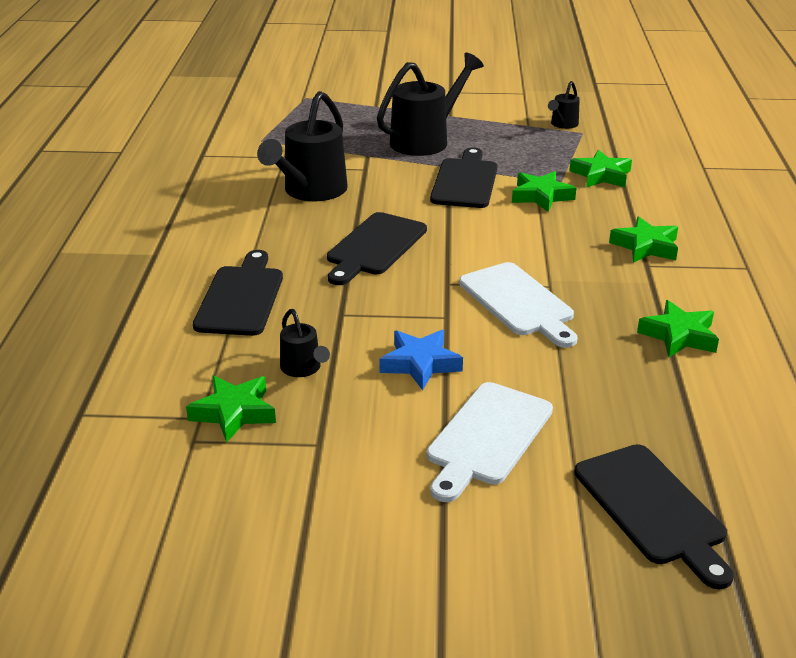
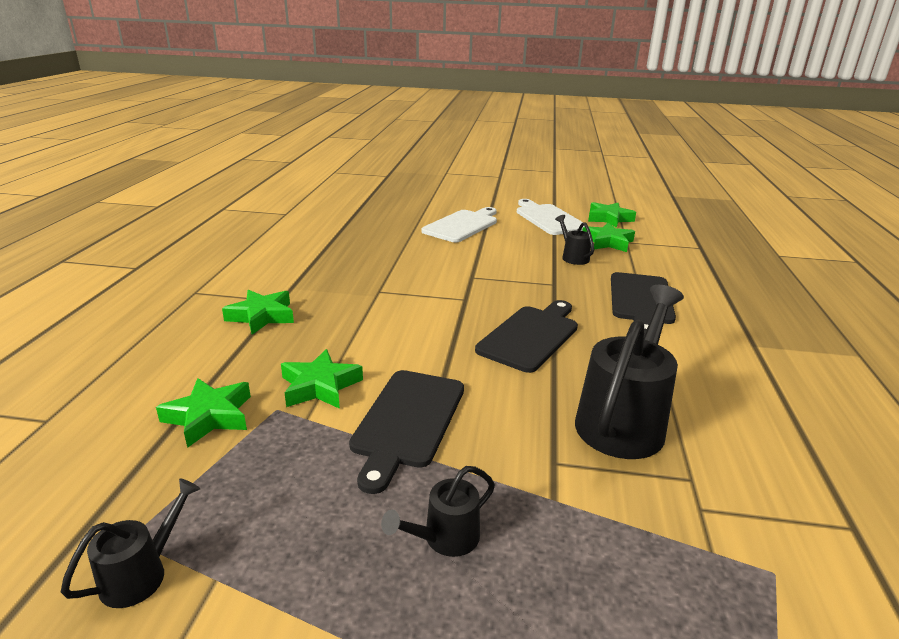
camera: 175 degrees left, 5 degrees down
(420, 364) = (495, 254): blue star -> none
(426, 140) = (444, 538): black watering can -> black watering can, size x0.49
(519, 302) = (411, 281): white cutting board -> white cutting board (548, 218)
(653, 509) = (394, 203): black cutting board -> none
(679, 336) = (310, 255): green star -> green star (609, 219)

